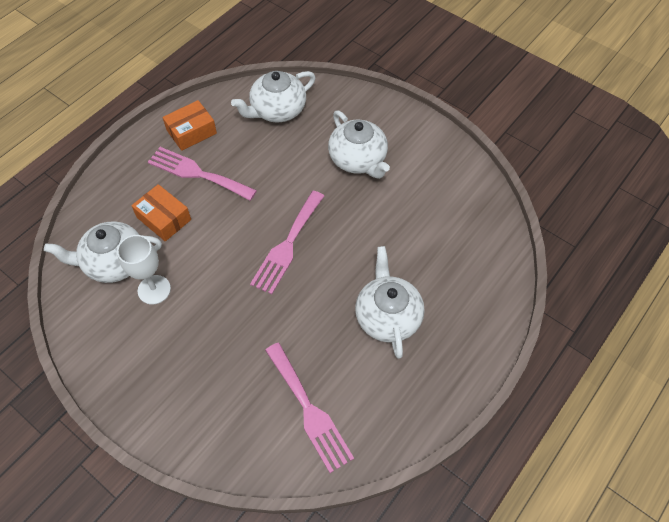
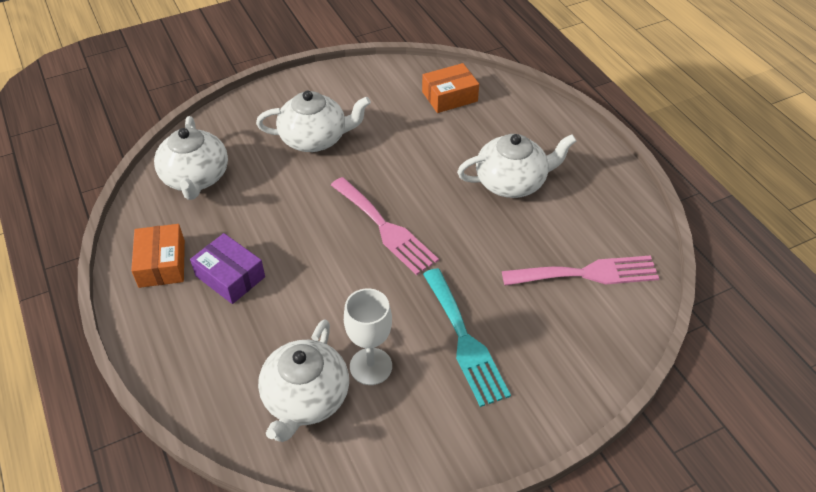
camera: 65 degrees left, 10 degrees down
(164, 218) = (274, 328): orange box -> orange box (449, 96)
(197, 173) = (230, 276): pink fork -> purple box
(200, 341) = (464, 341): none -> turquoise fork
(387, 316) = (512, 182): white teapot -> white teapot turned 150 degrees clockwise

